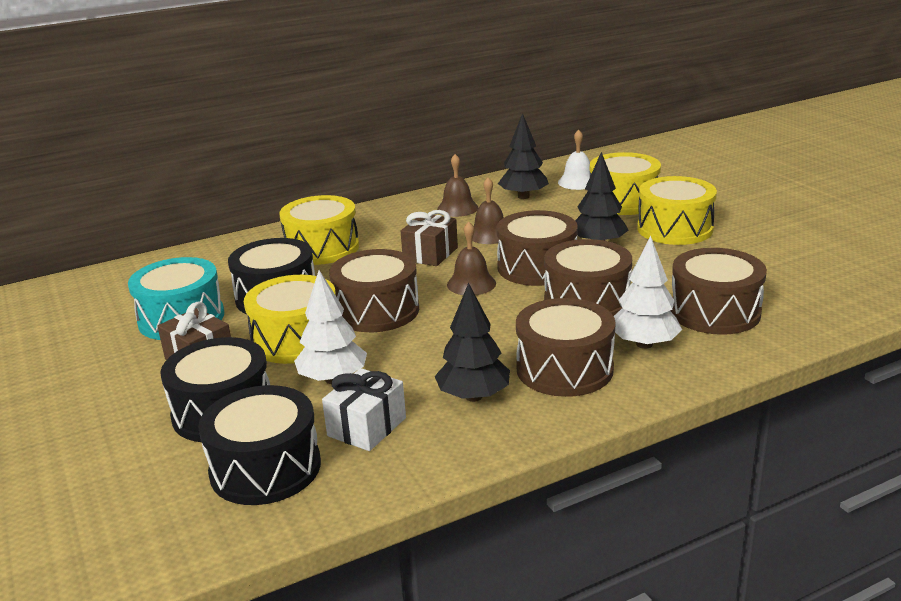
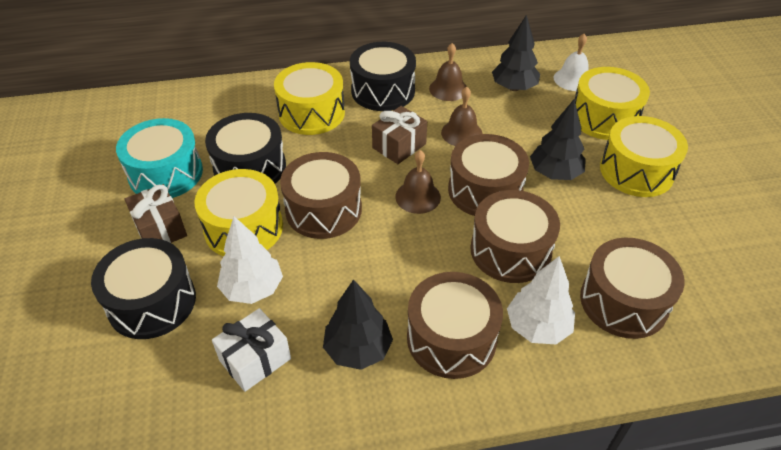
camera: 15 degrees right, 20 degrees up
(265, 468) = (156, 384): black drum -> black drum (383, 91)

